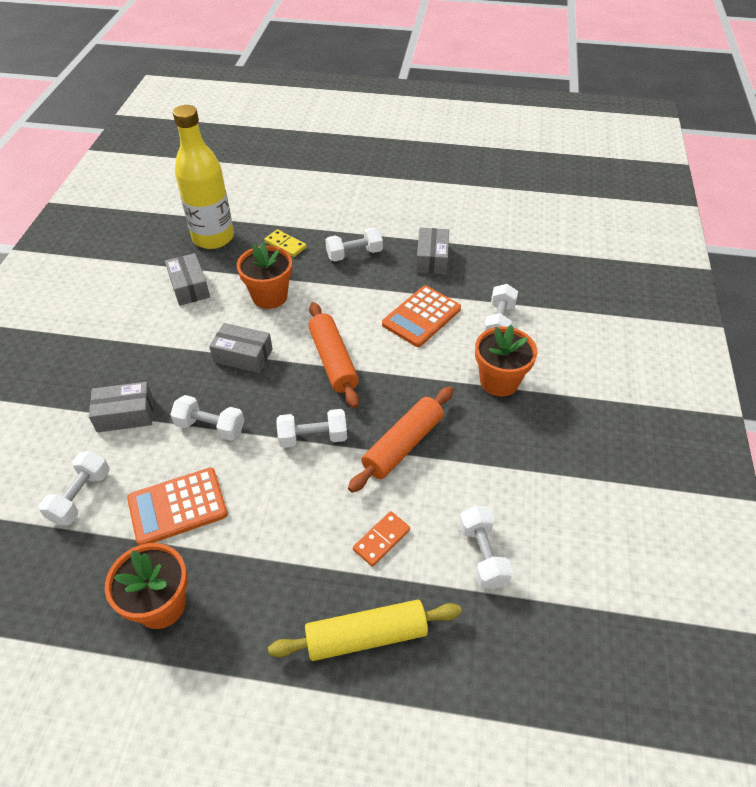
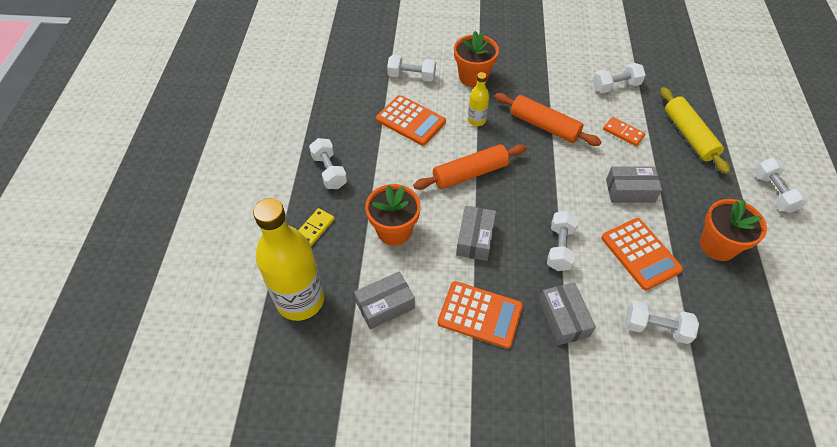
camera: 95 degrees left, 5 degrees up
(155, 350) = (480, 315): none -> orange calculator
(313, 437) = (551, 178): white dumbbell -> white dumbbell (774, 193)
(418, 376) = (476, 120): none -> yellow bottle
(432, 259) = (335, 116): grey box -> grey box (630, 191)

